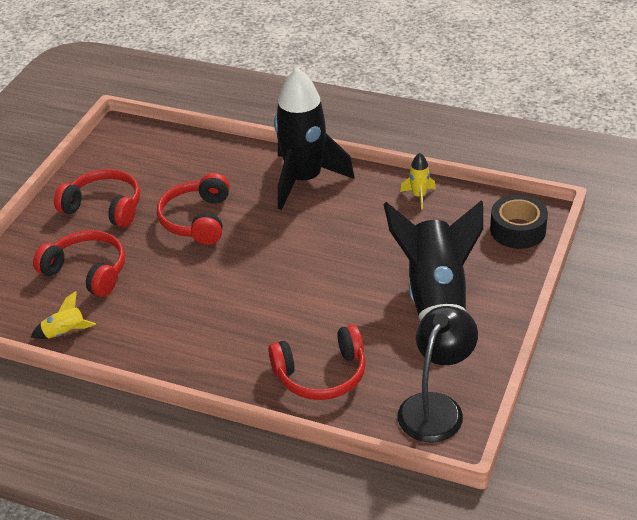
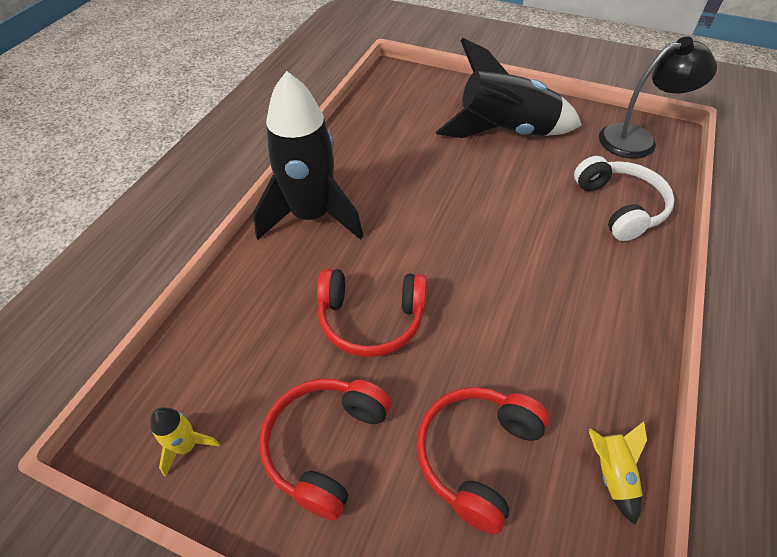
camera: 90 degrees left, 10 degrees up
(321, 375) = (619, 207): red headphones -> white headphones
(419, 196) = (357, 134): yellow rocket -> yellow rocket (186, 446)
(436, 407) = (637, 139): black lamp -> black lamp turned 135 degrees clockwise
(517, 230) = (414, 83): black tape -> none

